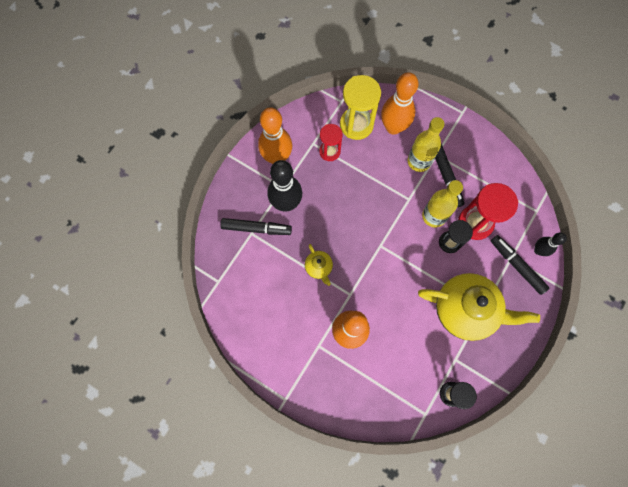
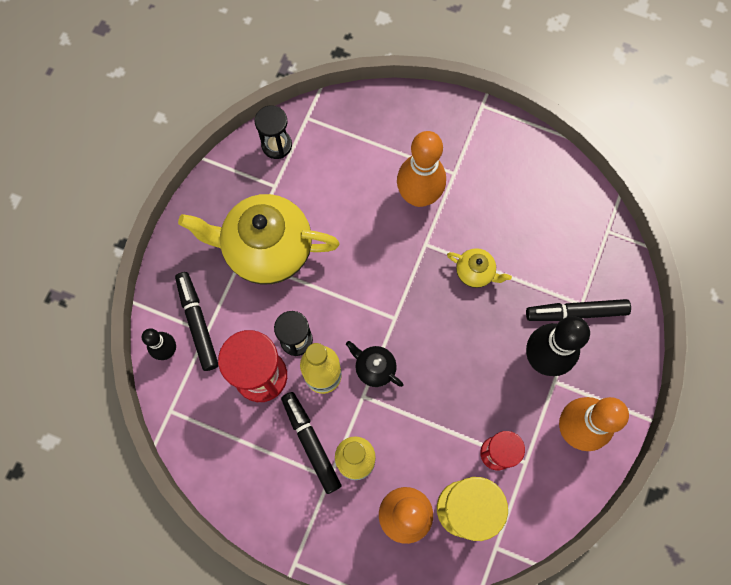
camera: 170 degrees right, 0 degrees up
(319, 267) = (475, 272): yellow teapot -> yellow teapot turned 150 degrees clockwise
(399, 215) = (374, 368): none -> black teapot
(517, 265) = (198, 323): black marker -> black marker turned 150 degrees counterclockwise

